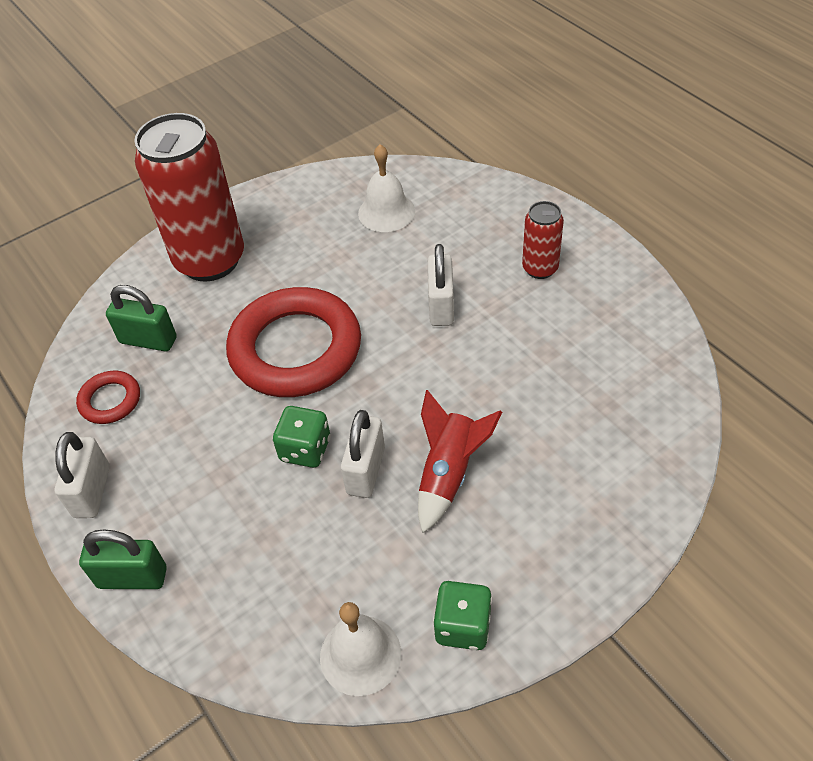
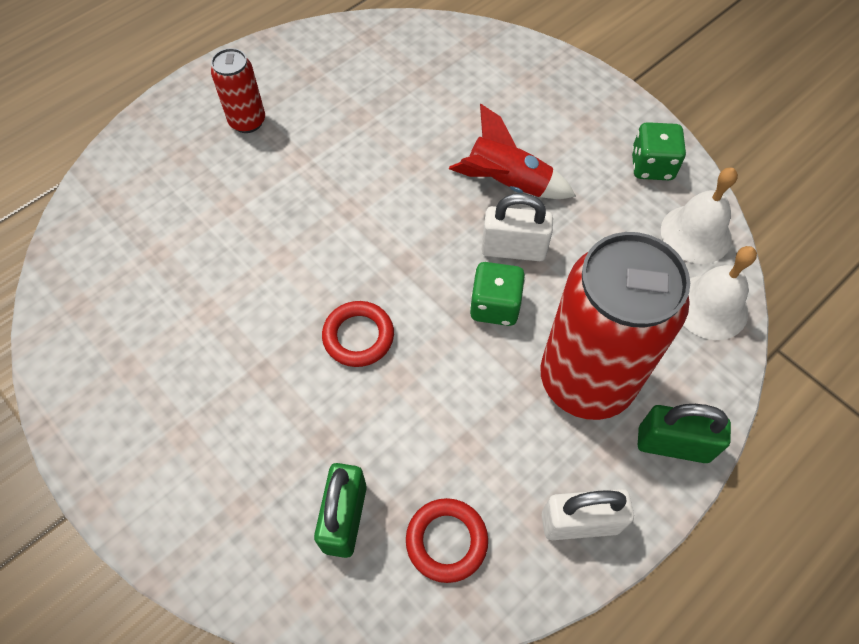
camera: 100 degrees left, 10 degrees up
(132, 577) = (673, 444): green padlock -> green padlock turned 75 degrees counterclockwise
(210, 260) = (199, 469): red can -> red can (586, 380)
(295, 349) = (358, 336): red ring -> red ring, size x0.46
(386, 212) = (135, 268): white bell -> white bell (710, 307)
(441, 306) = (297, 202): white padlock -> none

